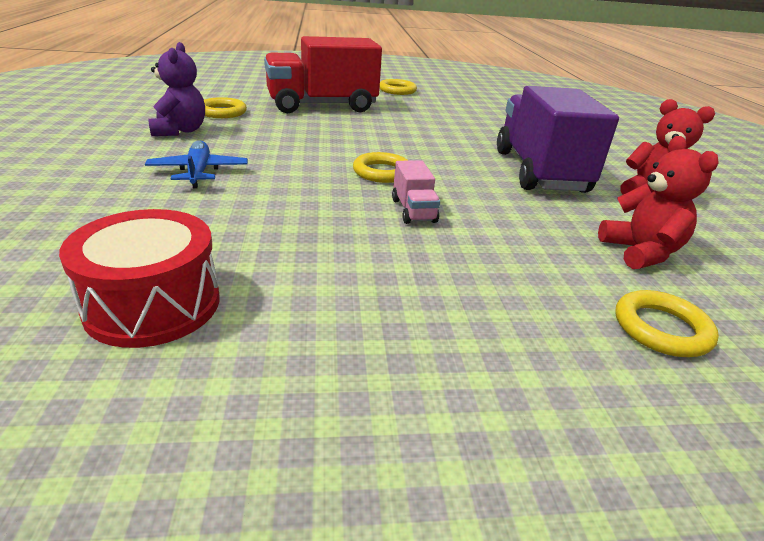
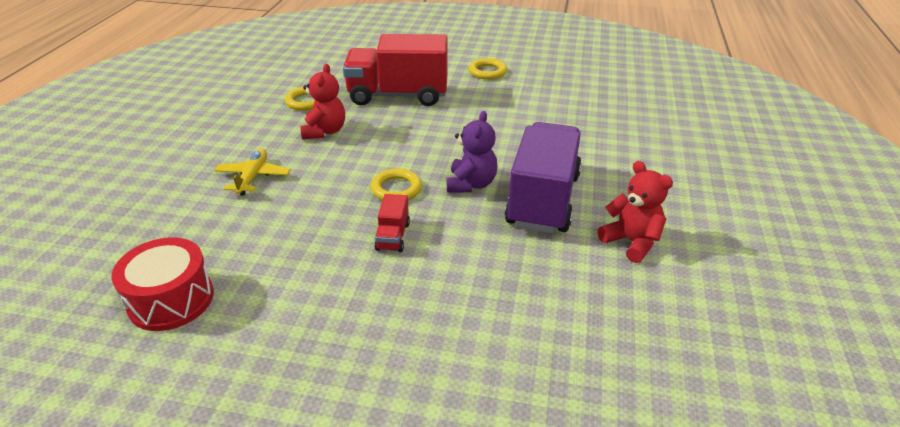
camera: 20 degrees right, 5 degrees up
(180, 131) = (261, 126): purple teddy bear -> purple teddy bear (471, 184)
(199, 172) = (253, 177): blue plane -> yellow plane
(413, 211) = (393, 236): pink truck -> red truck
(640, 252) = (553, 306): red teddy bear -> red teddy bear (324, 131)
(661, 329) = (498, 380): yellow ring -> none

